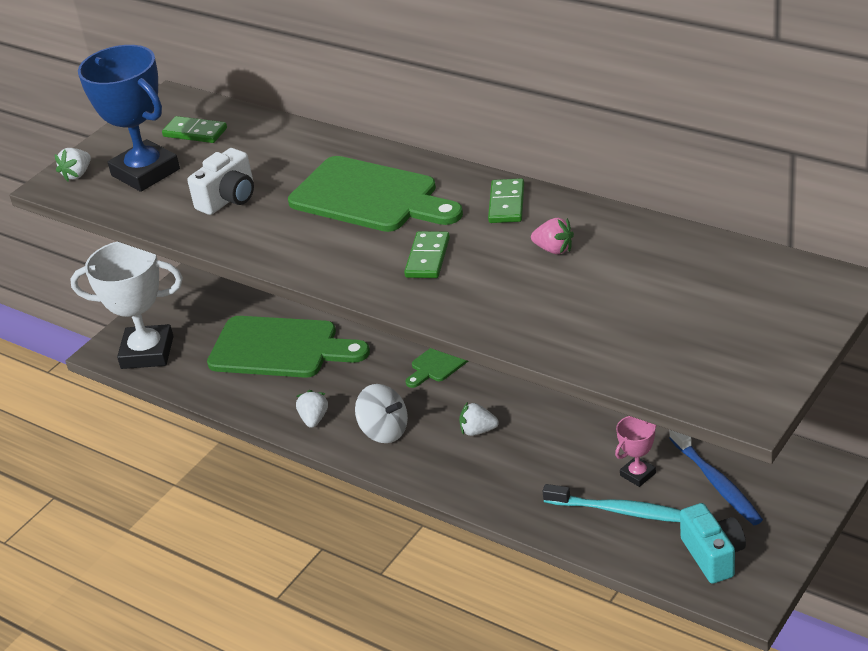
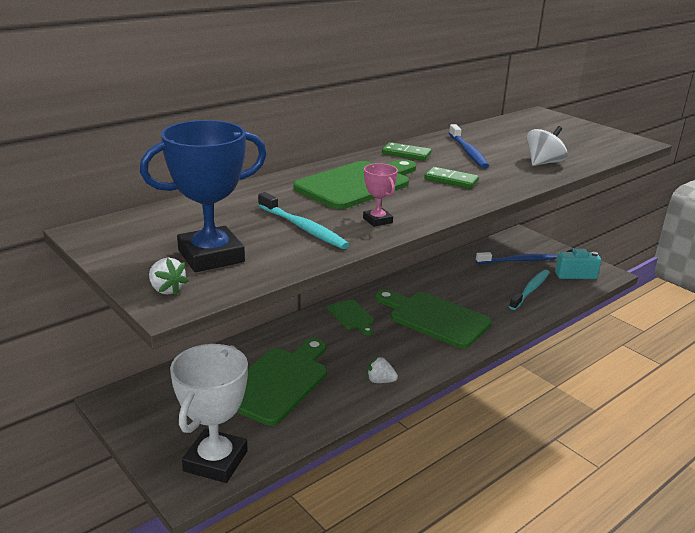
camera: 80 degrees left, 10 degrees down
(195, 132) = (170, 228): green domino -> none
(229, 199) = (303, 228): white camera -> turquoise toothbrush
(384, 431) = (413, 353): white spinning top -> white spinning top (543, 163)
(478, 431) = (435, 318): white strawberry -> green cutting board
(554, 249) = (468, 152): pink strawberry -> blue toothbrush
(638, 474) = (501, 279): pink trophy -> pink trophy (377, 220)

